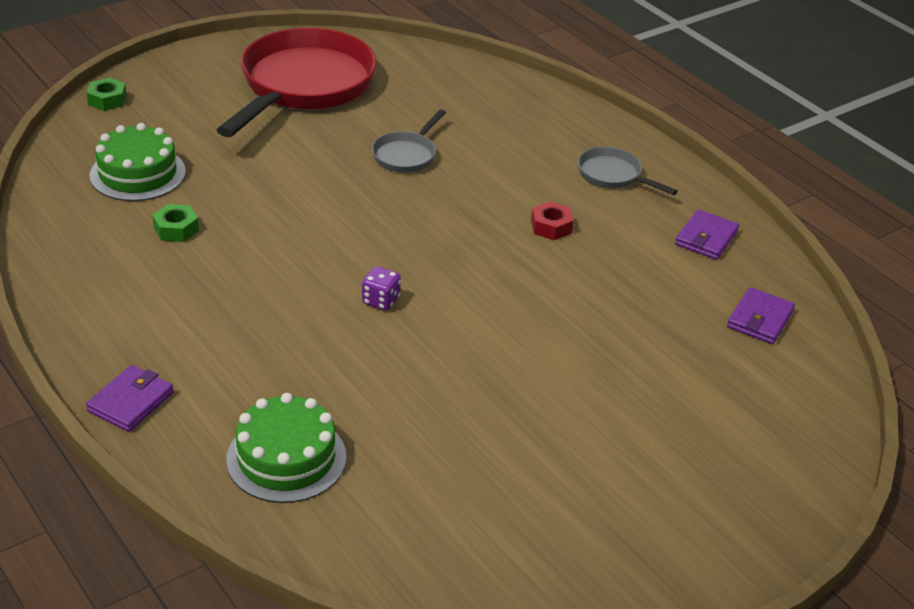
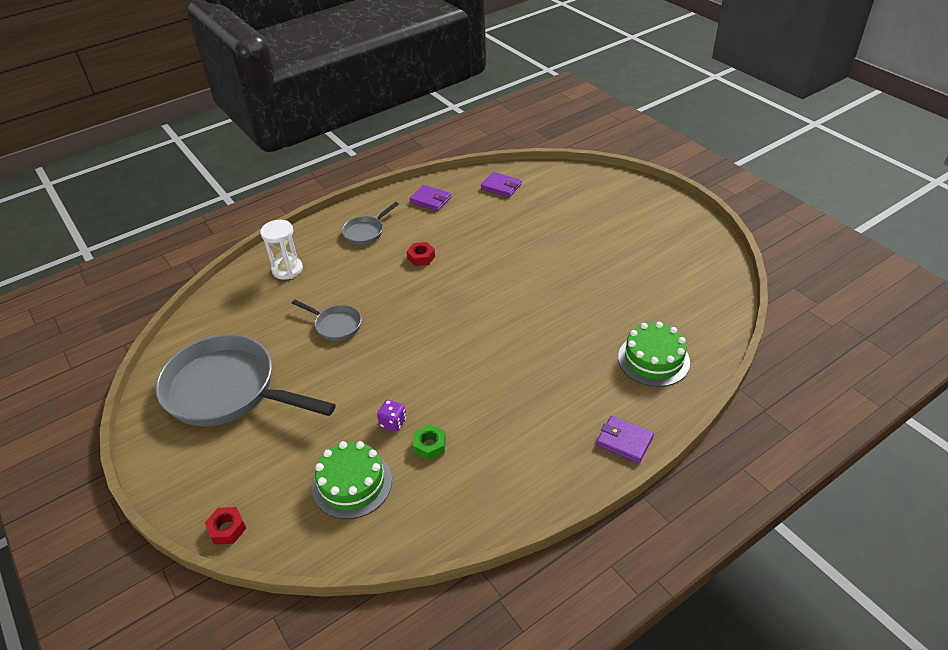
camera: 85 degrees left, 5 degrees up
(107, 100) = (227, 529): green nut -> red nut
(303, 86) = (228, 390): red pan -> grey pan
(381, 301) = (503, 328): purple dice -> purple dice (393, 422)
(523, 113) = (287, 269): none -> white hourglass

